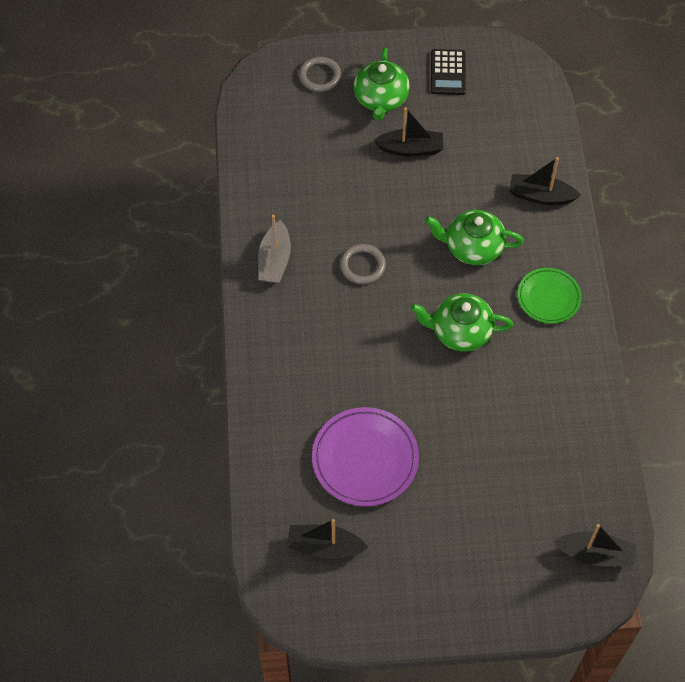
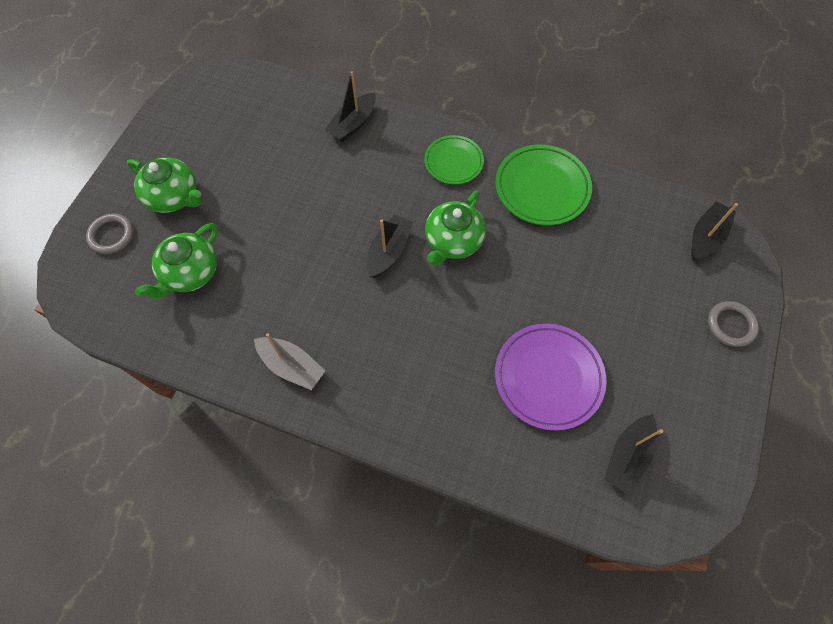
camera: 65 degrees left, 5 degrees up
(362, 266) = (343, 290): grey ring -> grey ring (731, 325)
(410, 149) = (243, 197): black boat -> black boat (389, 251)
(448, 72) = (185, 134): black calculator -> none
(472, 247) = (374, 194): green teapot -> green teapot (190, 273)
(564, 385) = (542, 188): none -> green plate

